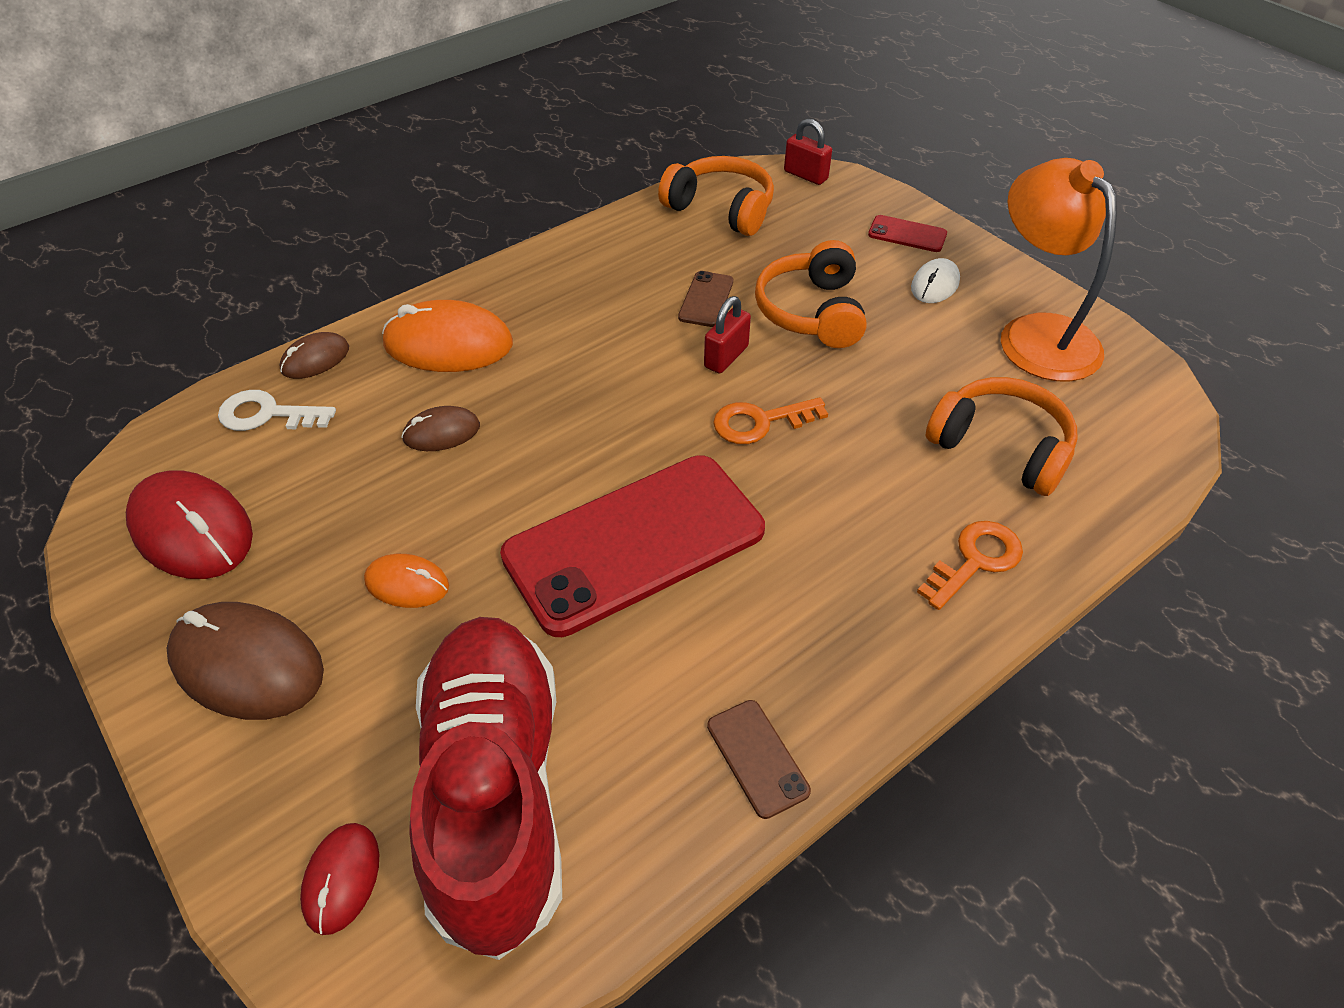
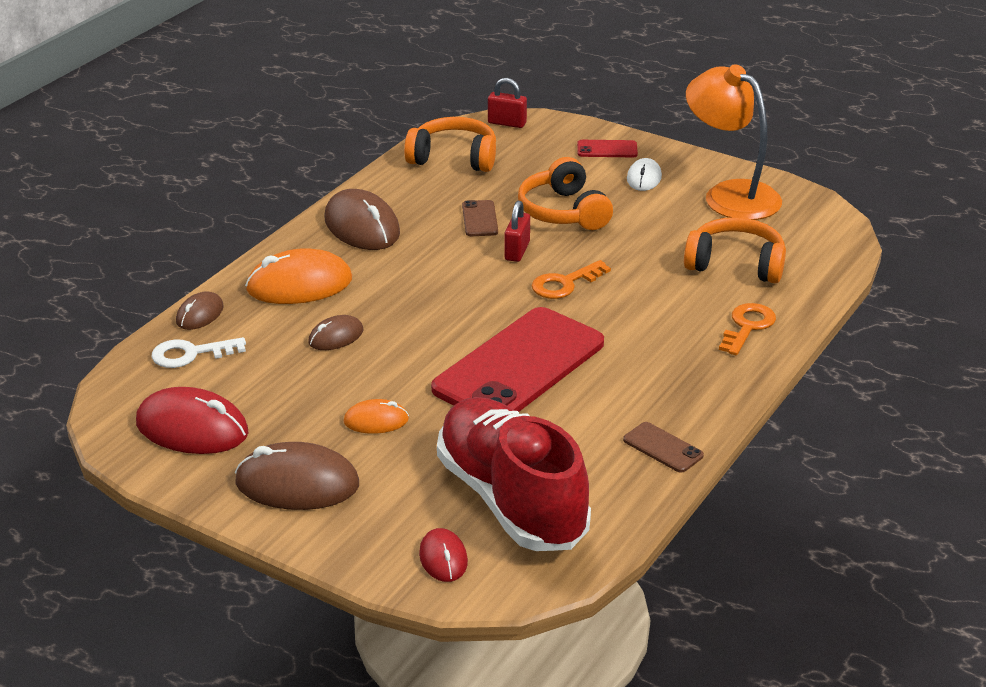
camera: 20 degrees left, 15 degrees down
(566, 279) = (362, 226): none -> brown mouse

